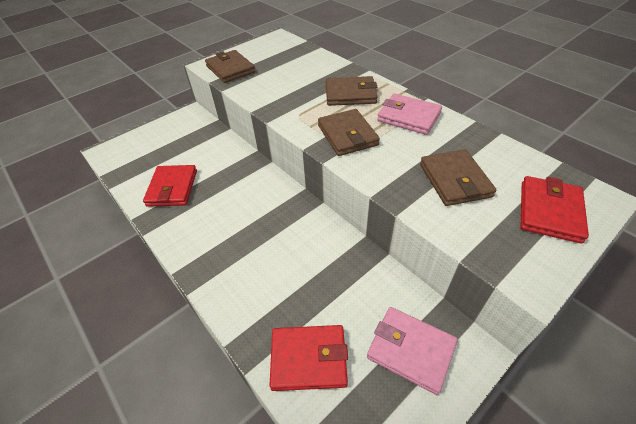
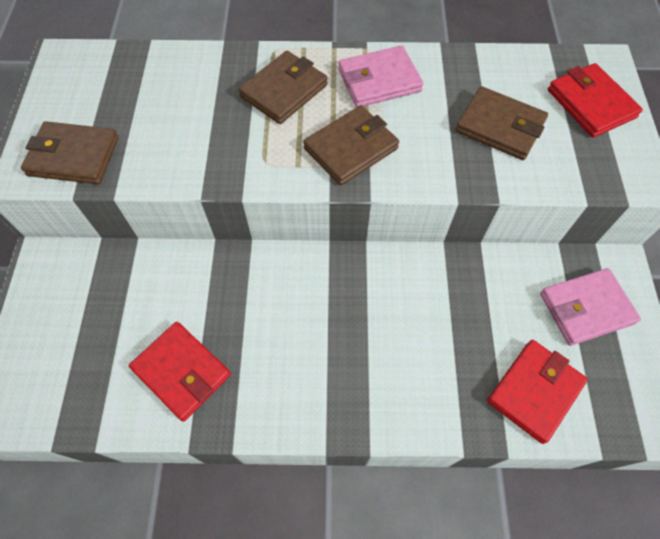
camera: 50 degrees left, 15 degrees up
(347, 135) = (351, 148): brown wallet -> brown wallet turned 60 degrees counterclockwise

